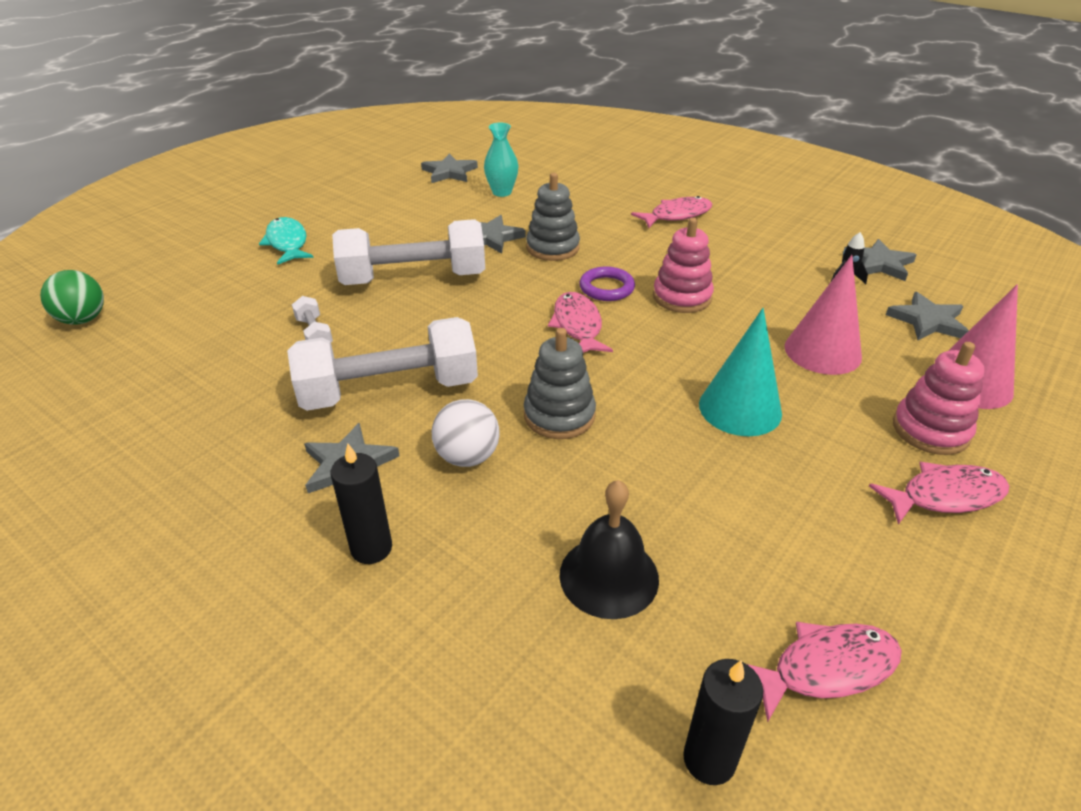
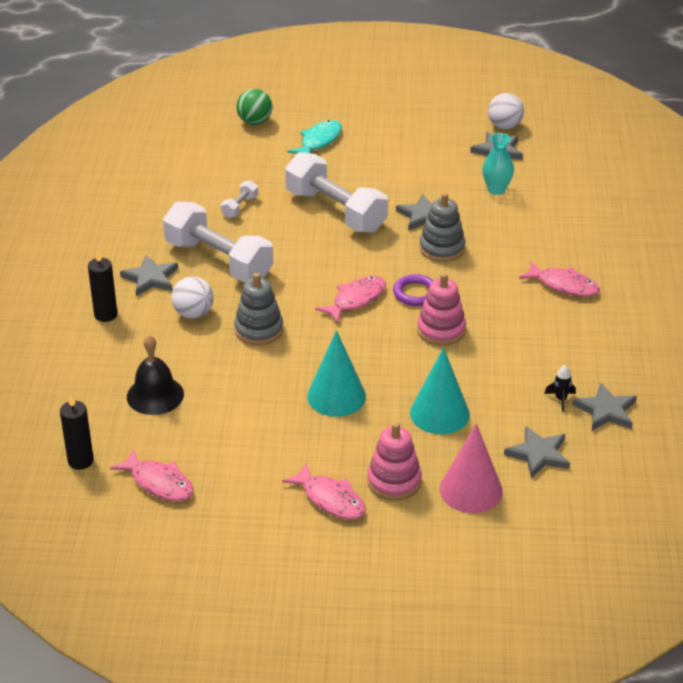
camera: 55 degrees right, 0 degrees up
(83, 320) = (168, 124): green ball -> green ball (255, 122)
(420, 157) = (504, 126): none -> white ball
(822, 351) = (439, 413): pink cone -> turquoise cone

